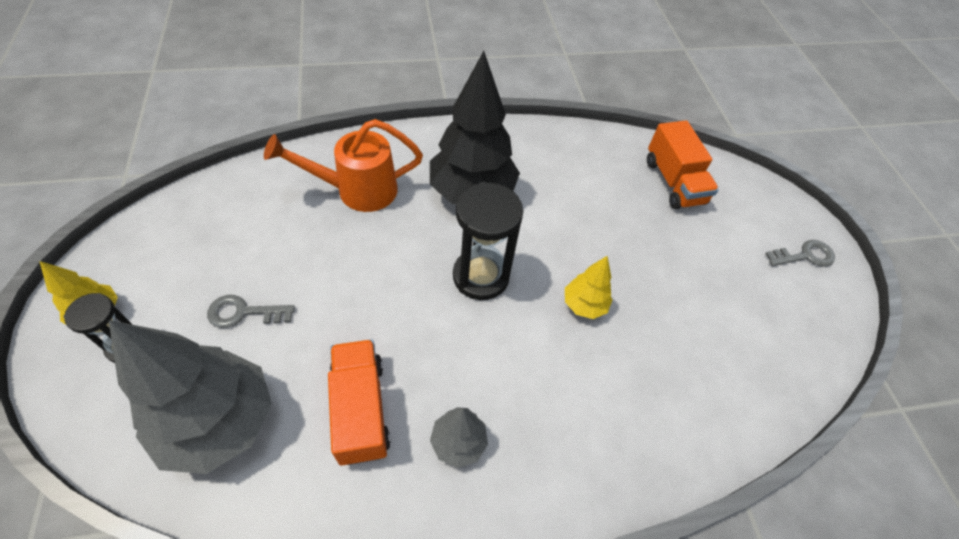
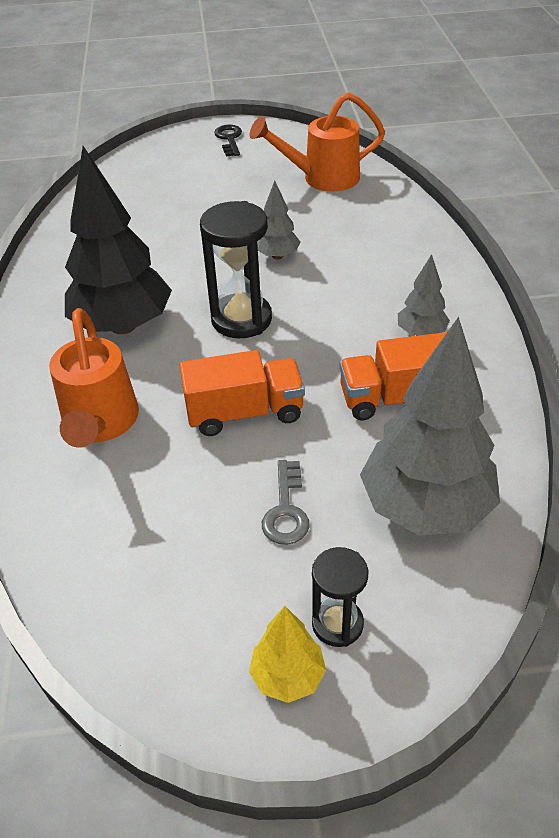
camera: 80 degrees left, 10 degrees down
(584, 305) = (277, 256): yellow tree -> grey tree
(673, 182) = (133, 192): orange truck -> orange truck (245, 413)
(748, 352) = (322, 178): none -> orange watering can
(804, 256) = (229, 139): grey key -> black key

